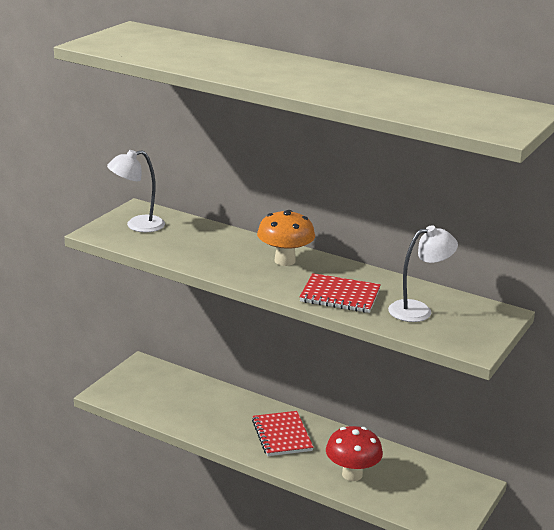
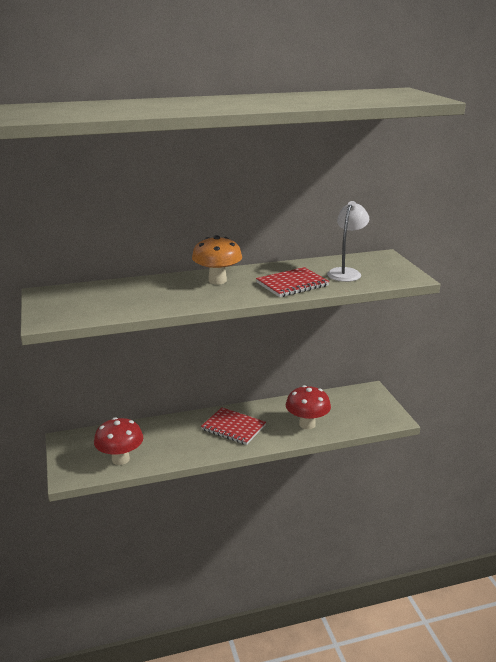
camera: 45 degrees left, 0 degrees up
(137, 225) = (67, 303): white lamp -> none
(156, 404) = (120, 459): none -> red mushroom

